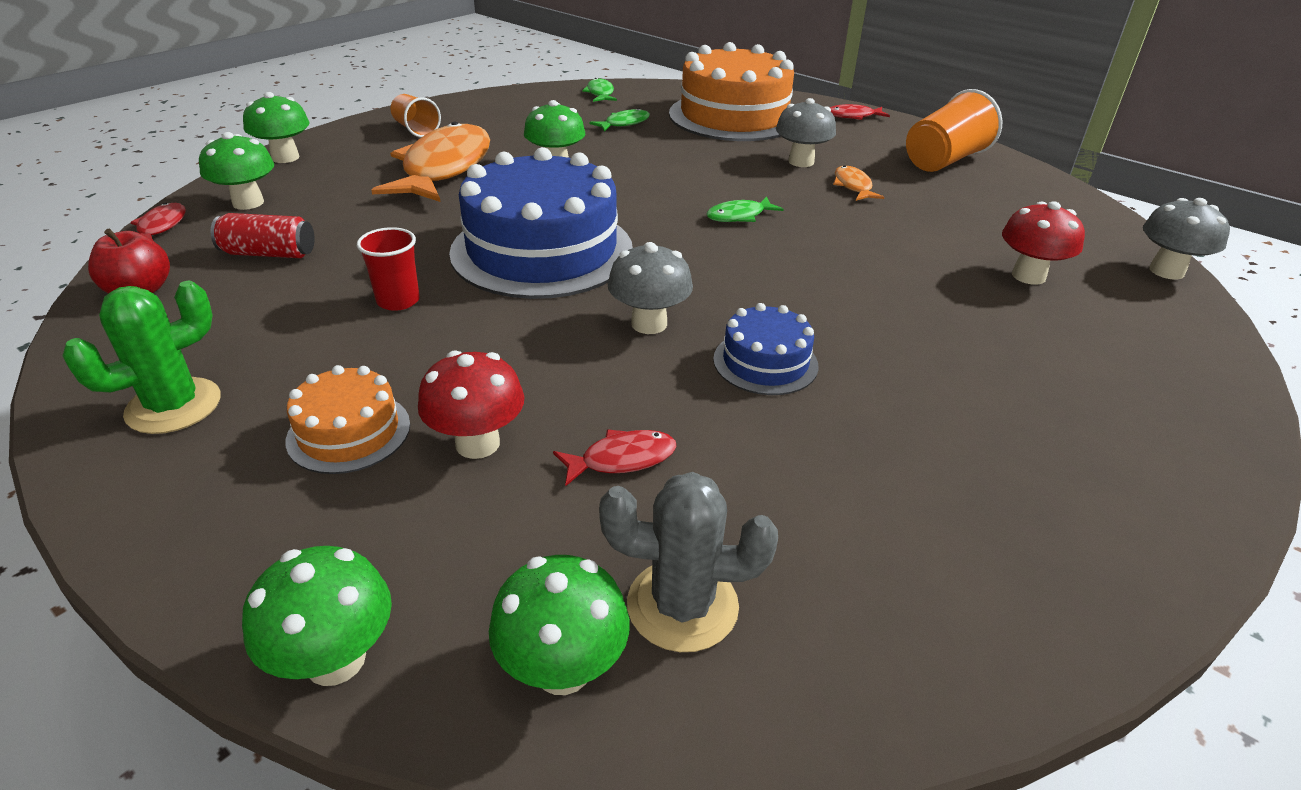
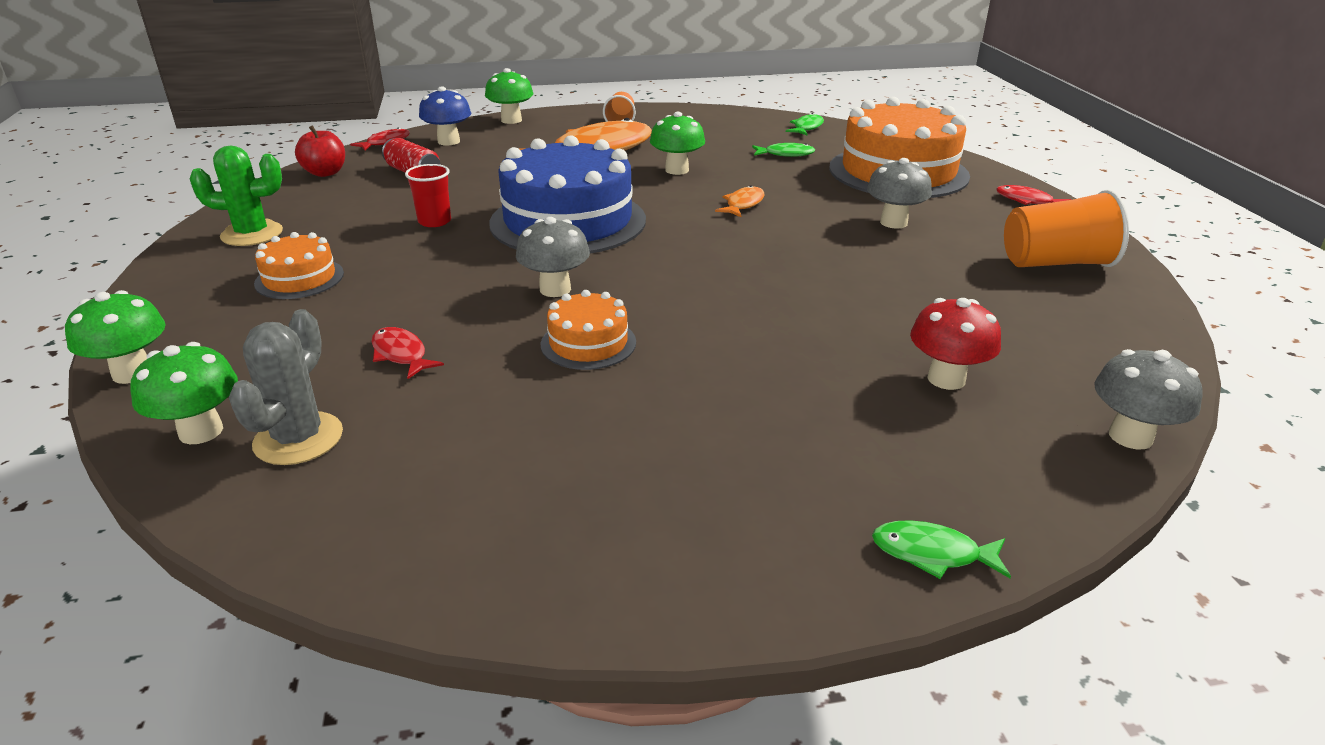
camera: 40 degrees right, 5 degrees down
(248, 203) = (448, 141): green mushroom -> blue mushroom
(477, 443) = (345, 311): red mushroom -> none
(622, 459) = (401, 354): red fish -> red fish turned 150 degrees counterclockwise
(682, 605) = (298, 439): grey cactus -> grey cactus turned 60 degrees clockwise
(739, 216) = (755, 245): green fish -> green fish (932, 553)
(765, 362) = (588, 343): blue cake -> orange cake
(853, 186) = (907, 255): orange fish -> orange fish (743, 204)

